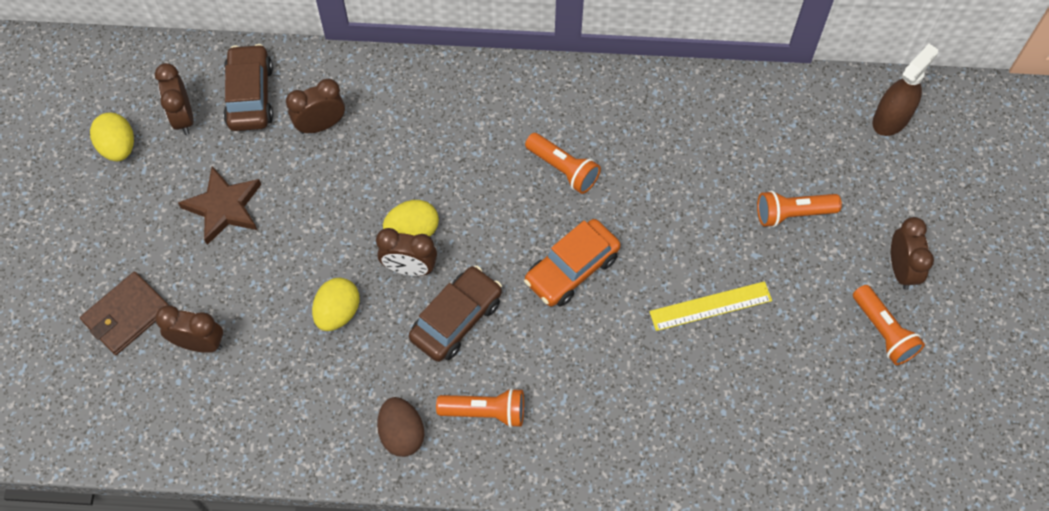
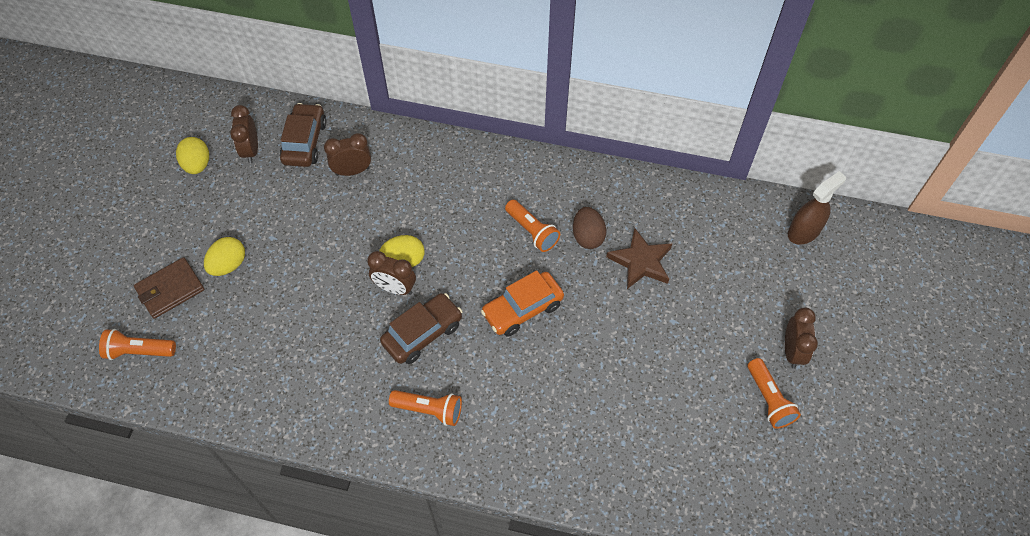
camera: 10 degrees right, 5 degrees down
(199, 343) = (219, 320): brown clock -> none
(224, 207) = (264, 220): brown star -> brown star (641, 261)
(338, 312) = (331, 313): yellow egg -> yellow egg (229, 265)
(402, 434) = (359, 416): brown egg -> brown egg (587, 237)
(710, 306) = (629, 355): yellow ruler -> none
(793, 213) = (710, 293): orange flashlight -> orange flashlight (139, 351)

